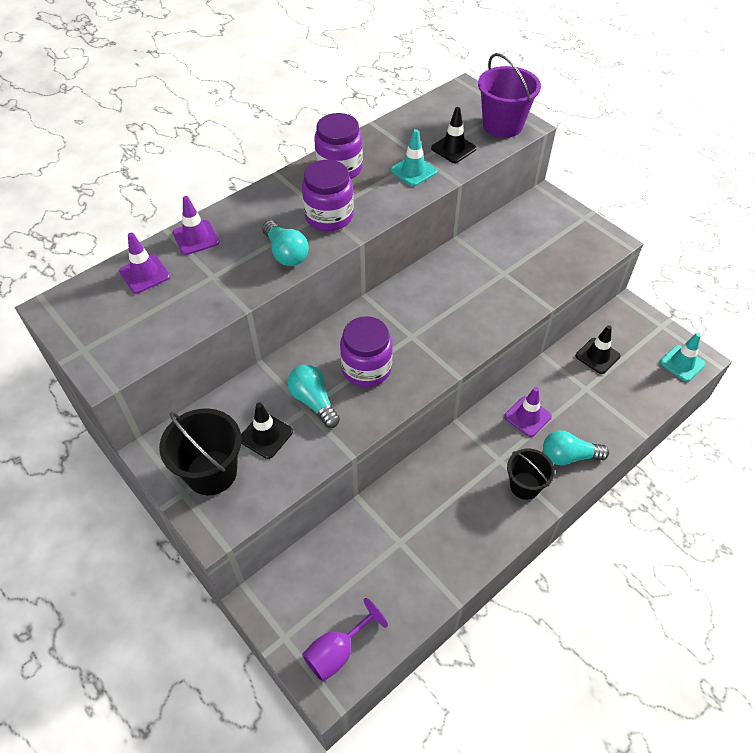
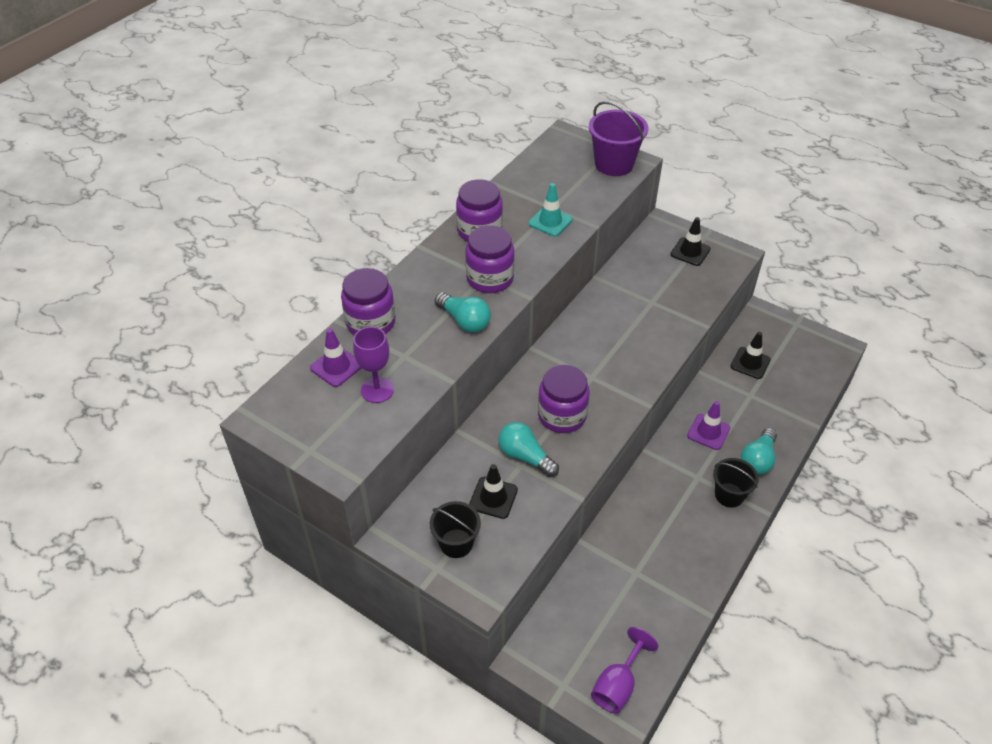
camera: 15 degrees left, 5 degrees down
(172, 304) = (377, 390): none -> purple goblet
(196, 238) = (370, 323): purple traffic cone -> purple jar
(211, 472) = (456, 543): black bucket -> black bucket, size x0.66
(453, 148) = (578, 194): black traffic cone -> black traffic cone (690, 252)
(568, 456) = (758, 459): turquoise light bulb -> turquoise light bulb turned 45 degrees counterclockwise
(682, 363) = (826, 354): turquoise traffic cone -> none

